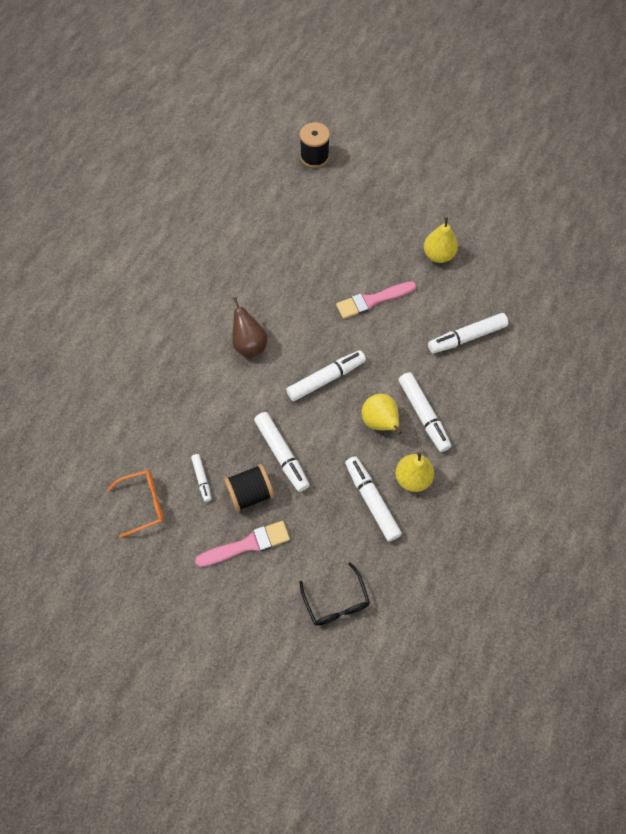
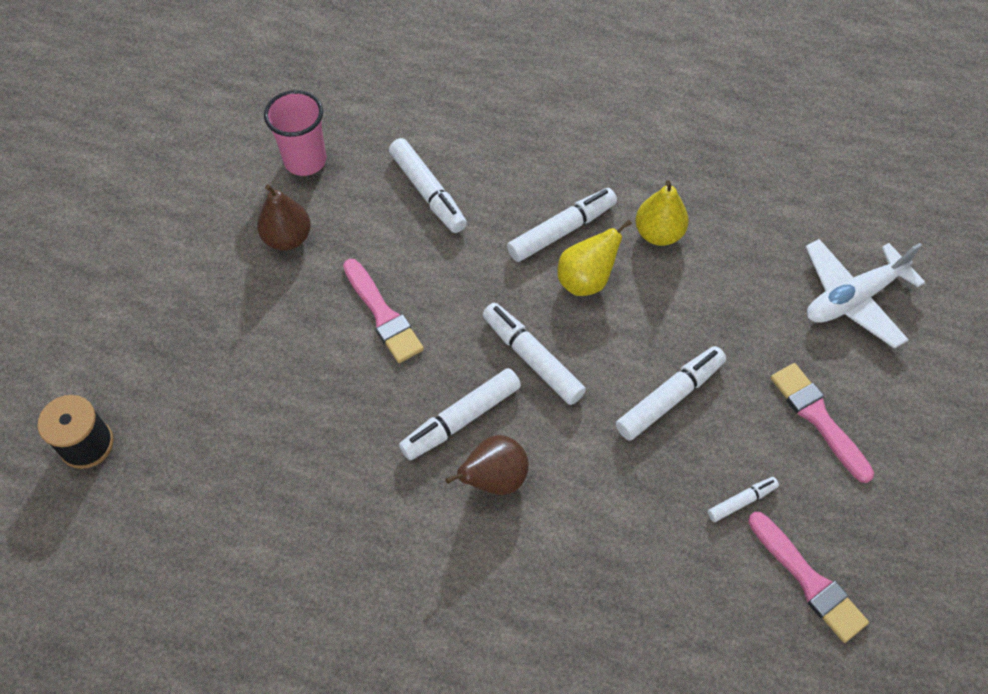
camera: 100 degrees left, 5 degrees down
(143, 504) = (808, 580): orange glasses -> pink brush
(250, 493) = (742, 429): black spool -> none
(336, 601) = (853, 298): black glasses -> white plane
(371, 501) = (704, 276): white marker -> white marker (461, 419)
(438, 255) = (287, 238): yellow pear -> brown pear
(501, 269) = (305, 161): none -> pink cup

